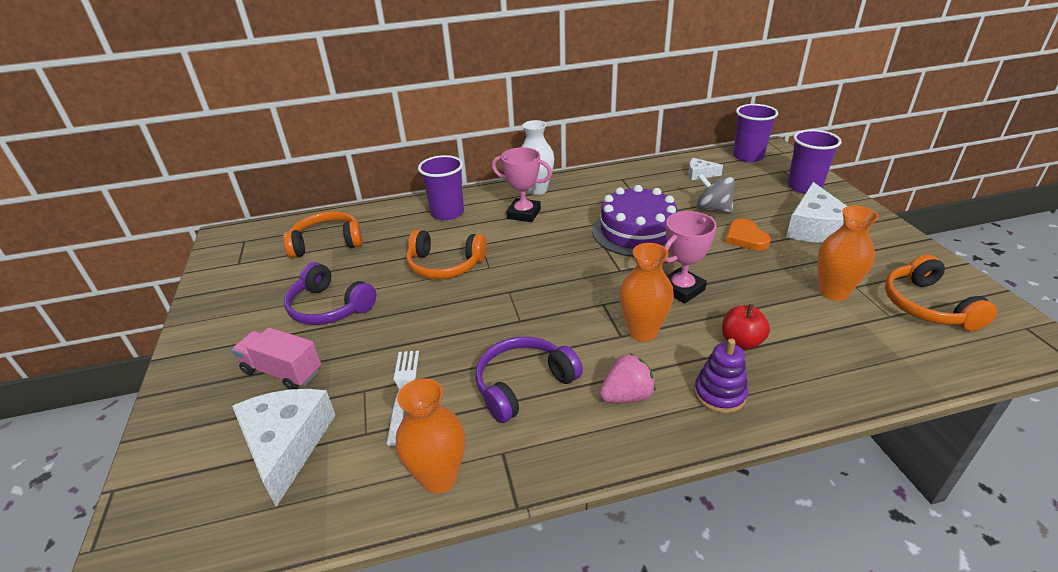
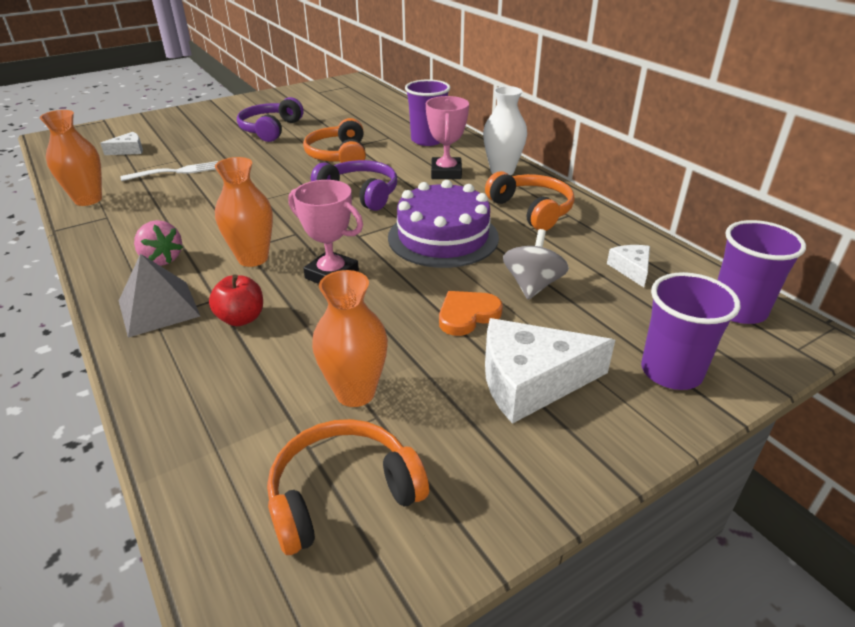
camera: 70 degrees right, 0 degrees up
(282, 371) = (198, 133): pink truck -> none
(286, 445) = (129, 150): white cheese -> white cheese, size x0.50
(327, 243) = (356, 110): orange headphones -> orange headphones (532, 210)
(523, 385) = (179, 213): purple headphones -> purple headphones (360, 194)
(719, 394) = (159, 308): purple stacking toy -> grey pyramid

